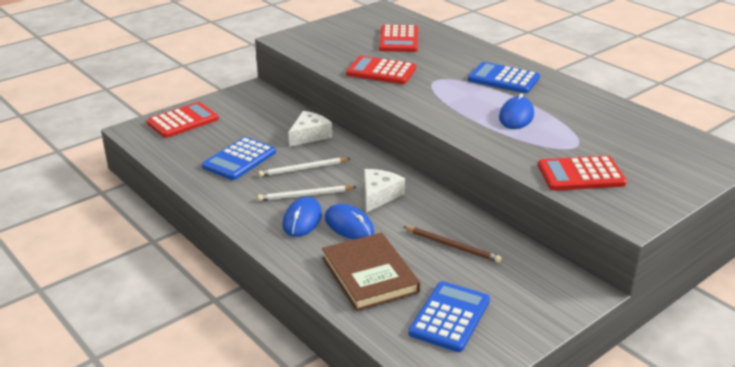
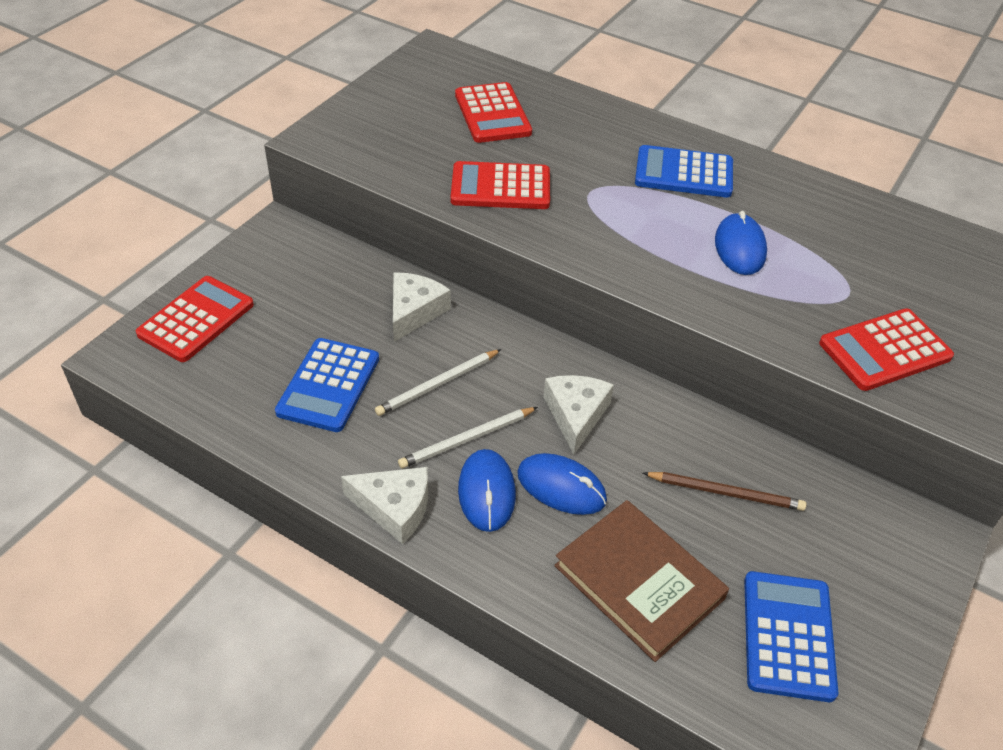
camera: 20 degrees left, 15 degrees up
(244, 217) = (394, 508): none -> white cheese

